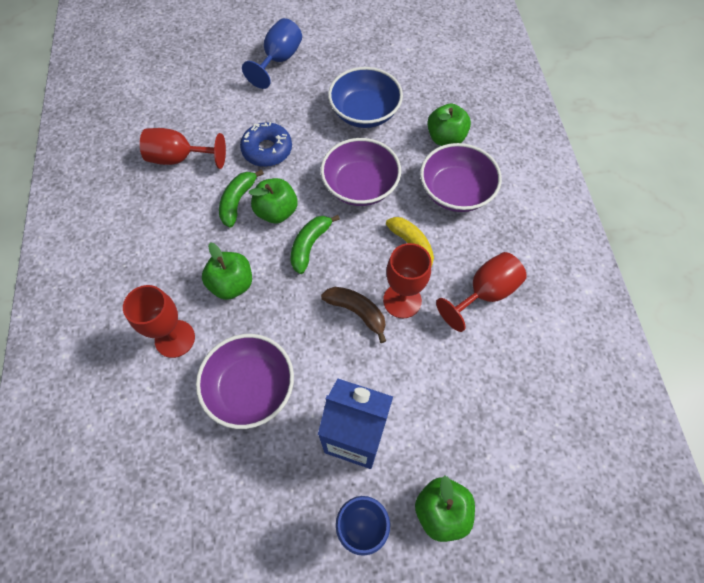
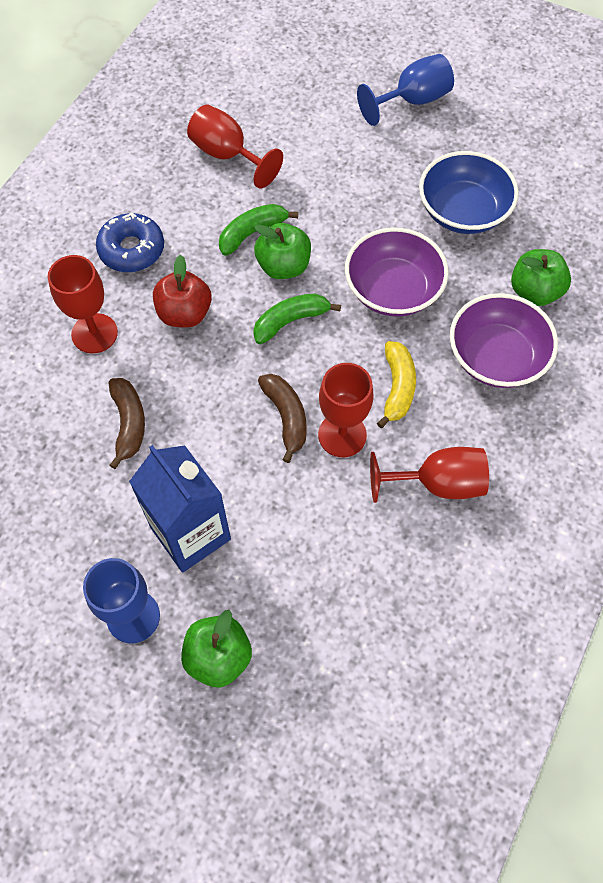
camera: 35 degrees right, 0 degrees up
(232, 284) = (185, 313): green apple -> red apple
(250, 388) = (129, 424): purple bowl -> brown banana
(267, 150) = (323, 195): blue donut -> blue donut (132, 249)

